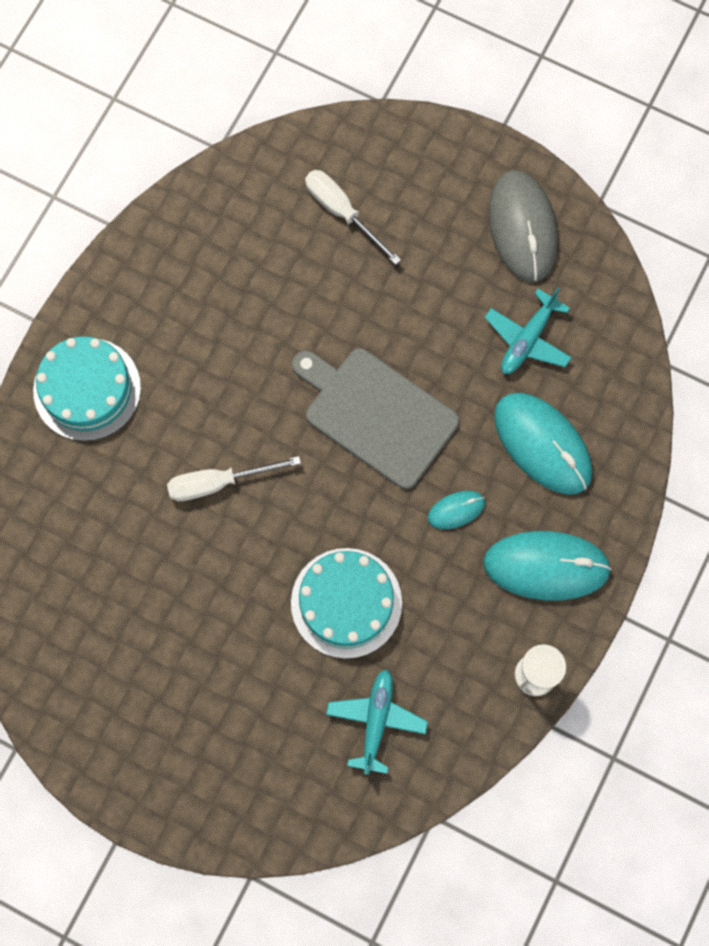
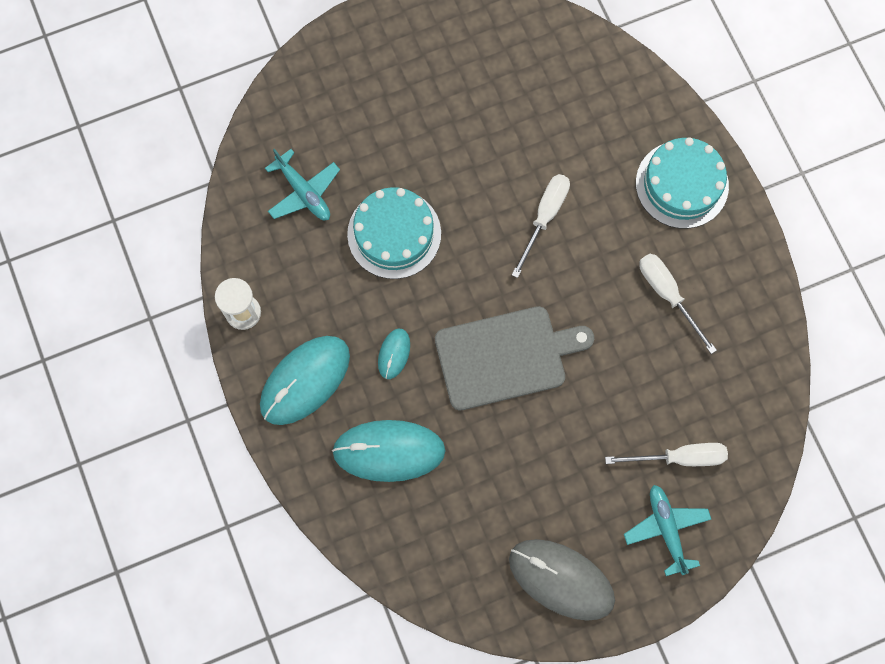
camera: 130 degrees right, 0 degrees up
(205, 324) = (668, 295): none -> white screwdriver
(527, 339) = (473, 508): turquoise plane -> turquoise plane (666, 529)

